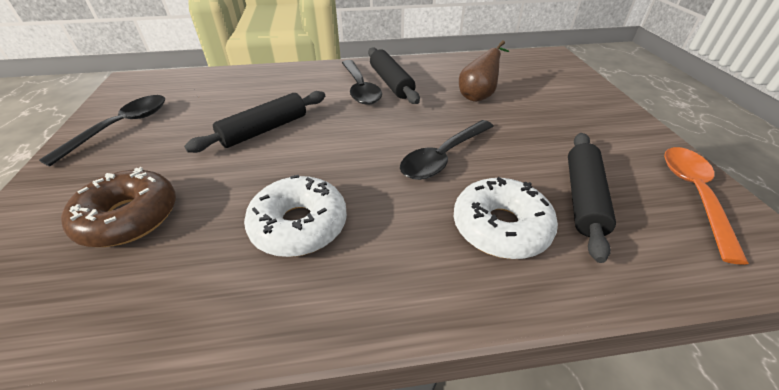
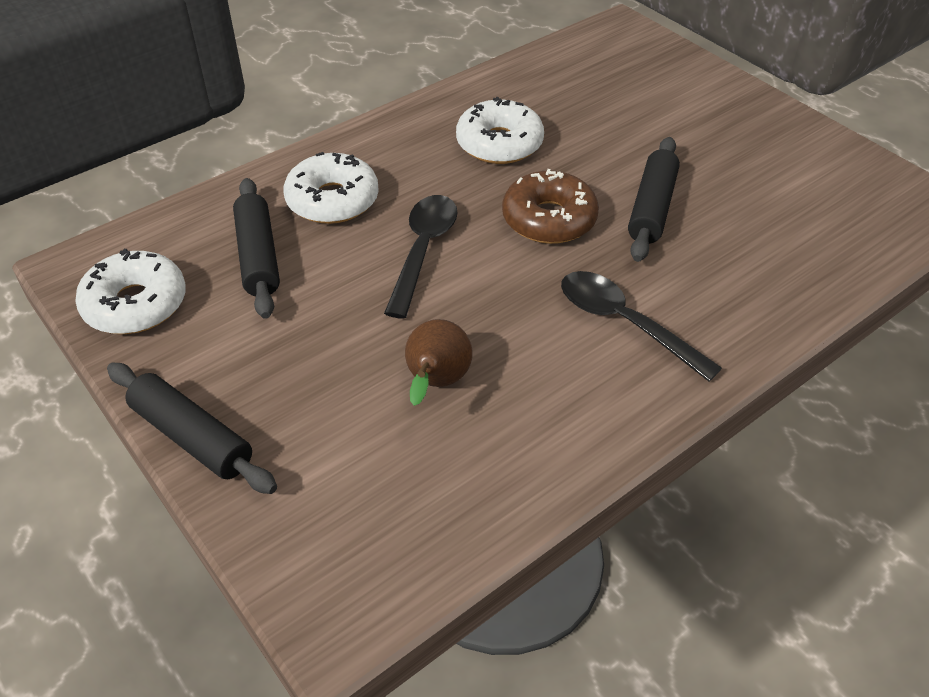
camera: 150 degrees right, 5 degrees up
(121, 127) = (799, 153): black spoon -> none
(129, 217) = (633, 103): brown donut -> brown donut (549, 219)
(391, 82) = (594, 358): black rolling pin -> black rolling pin (192, 437)
(694, 195) = (135, 304): orange spoon -> white donut

